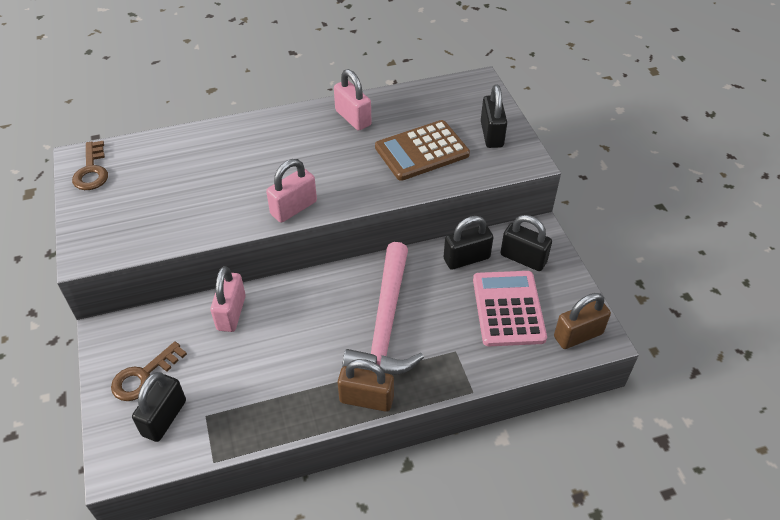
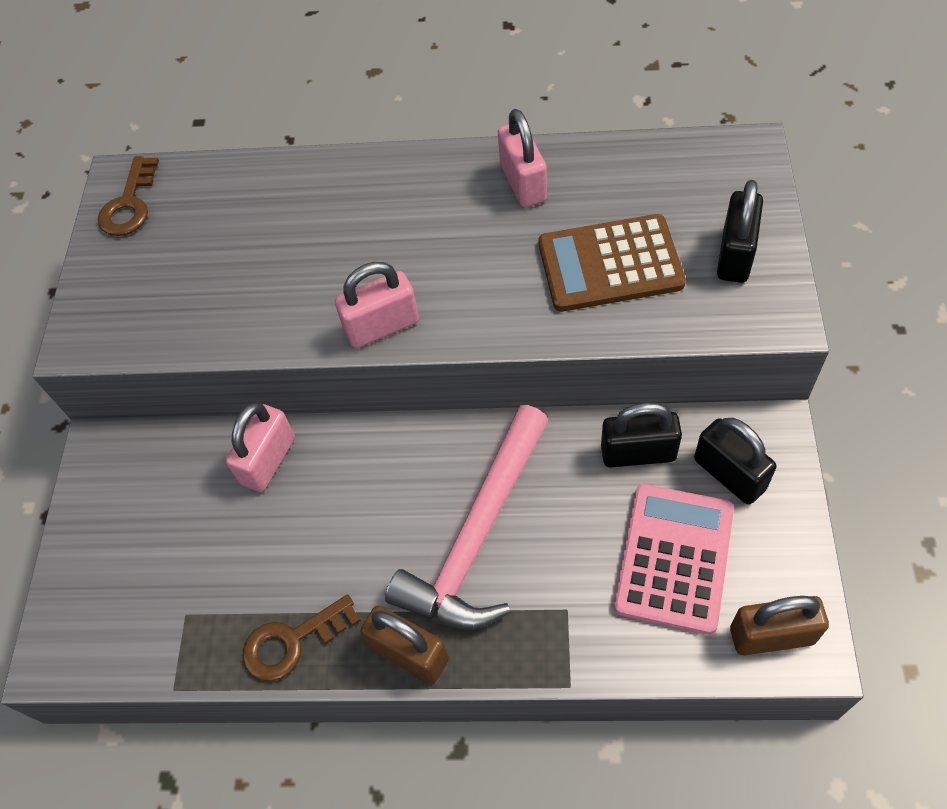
camera: 25 degrees right, 10 degrees up
(144, 376) = (126, 530): brown key -> brown key (292, 641)
(164, 418) = (132, 602): black padlock -> none

